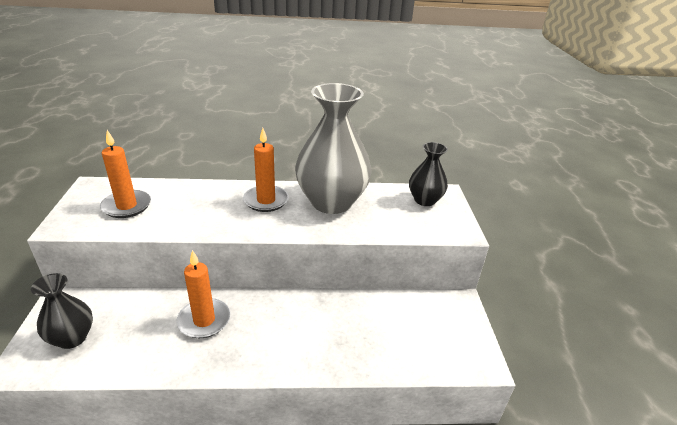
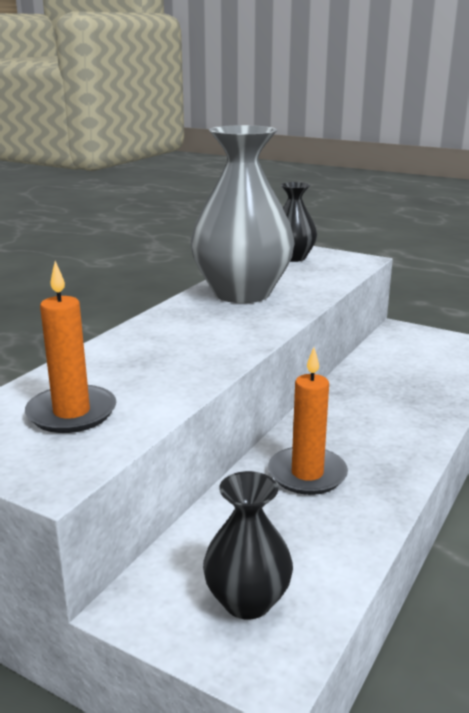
camera: 55 degrees left, 10 degrees down
(266, 200) = (192, 322): orange candle -> none

